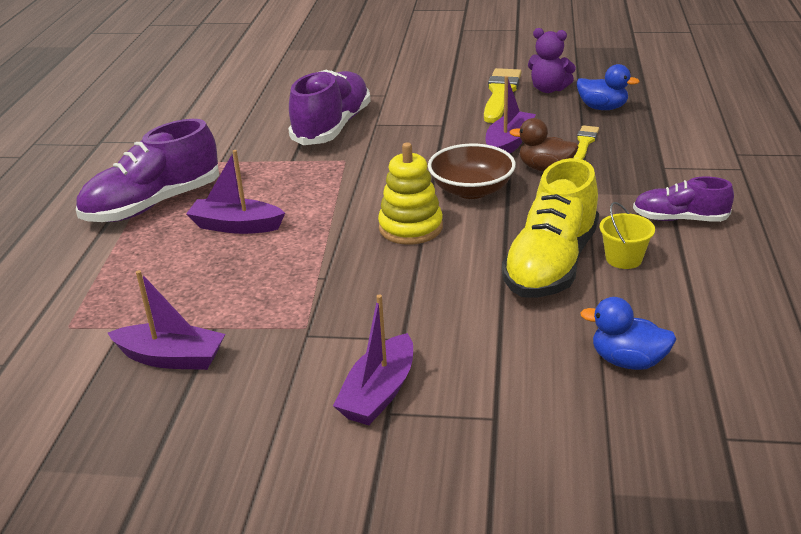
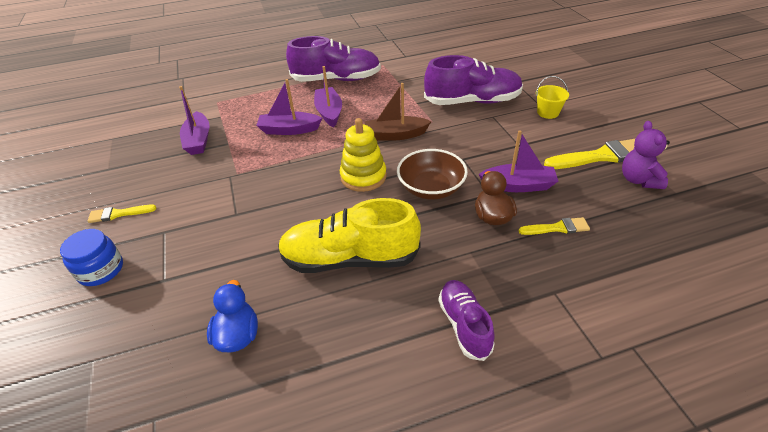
camera: 65 degrees right, 10 degrees up
(153, 205) = (336, 79): purple shoe -> purple shoe turned 150 degrees clockwise
(301, 463) = (118, 214): none -> yellow brush
(346, 189) = (395, 135): none -> brown boat
(379, 393) = (181, 222): purple boat -> purple boat (289, 130)
(431, 485) = (101, 270): none -> blue jar
(602, 108) = (637, 222): blue duck -> none
(623, 259) = (378, 300): yellow bucket -> yellow bucket (548, 112)

